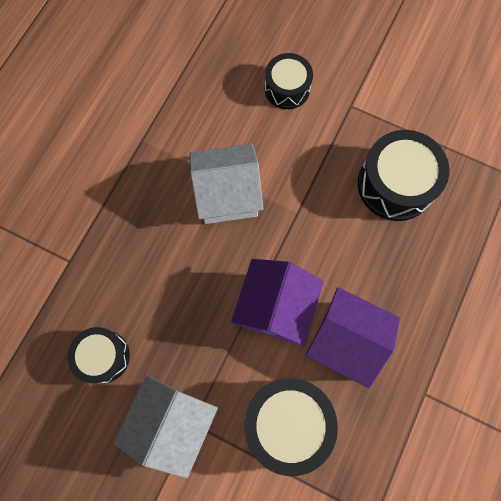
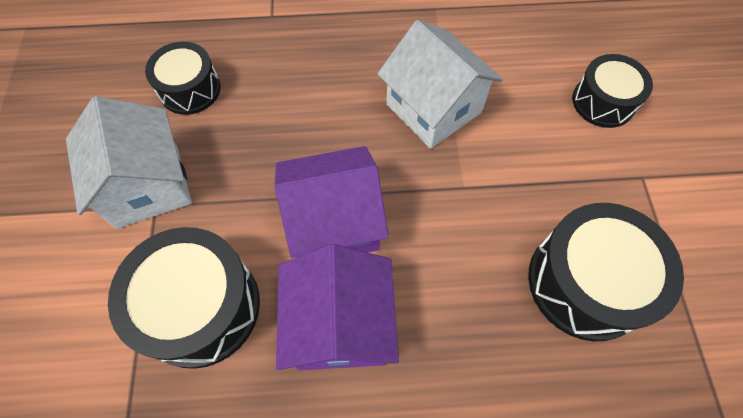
camera: 60 degrees right, 10 degrees down
(172, 422) = (147, 185): white house -> white house turned 75 degrees clockwise

